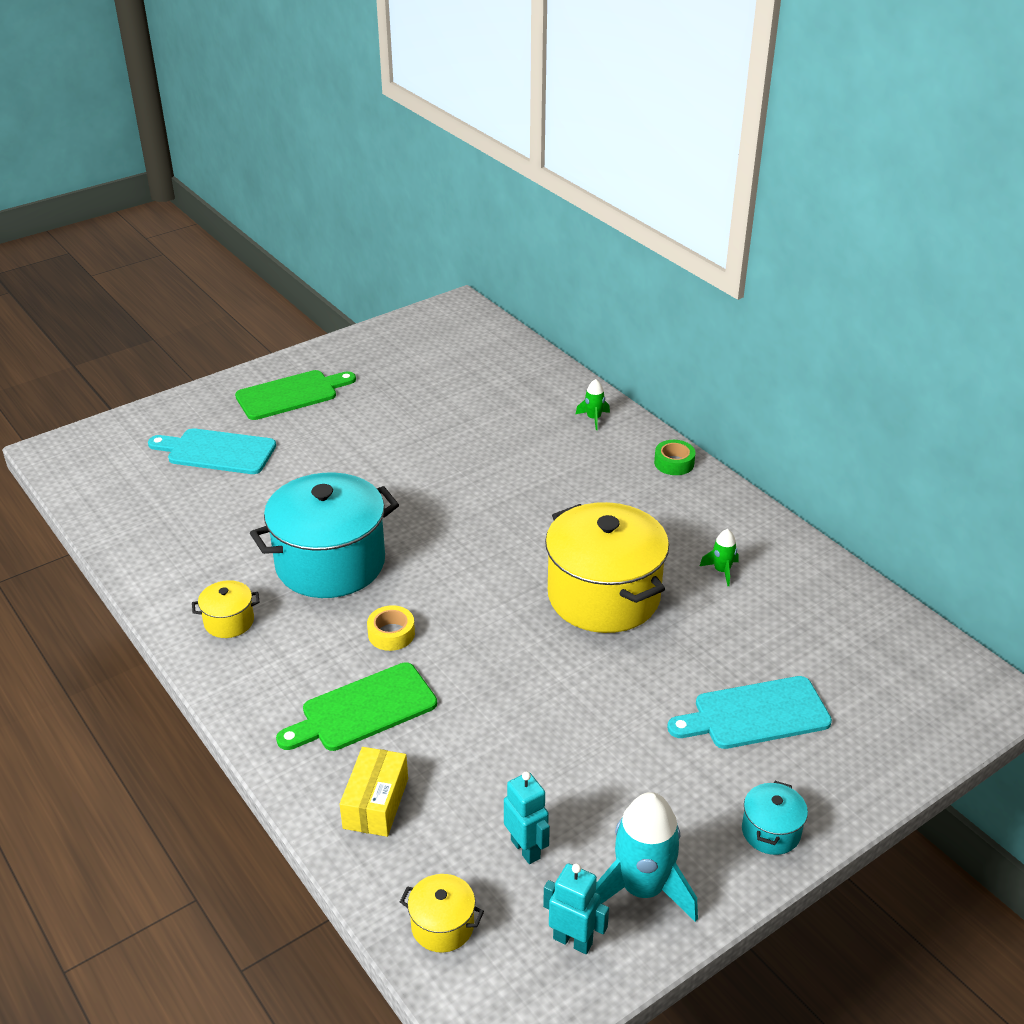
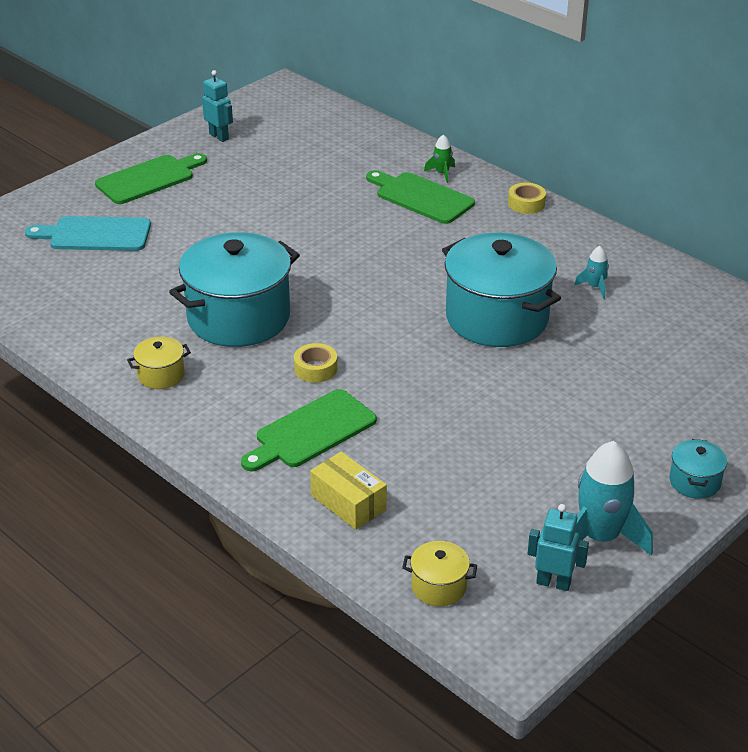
camera: 10 degrees left, 0 degrees up
(376, 803) = (348, 502): yellow box -> yellow box turned 45 degrees counterclockwise
(526, 849) = (491, 520): turquoise robot -> turquoise robot (219, 136)
(564, 444) = (421, 197): none -> green cutting board
(604, 596) = (497, 318): yellow pot -> turquoise pot
(674, 463) = (526, 204): green tape -> yellow tape
(721, 571) = (595, 287): green rocket -> turquoise rocket
(755, 714) = (656, 395): turquoise cutting board -> none

